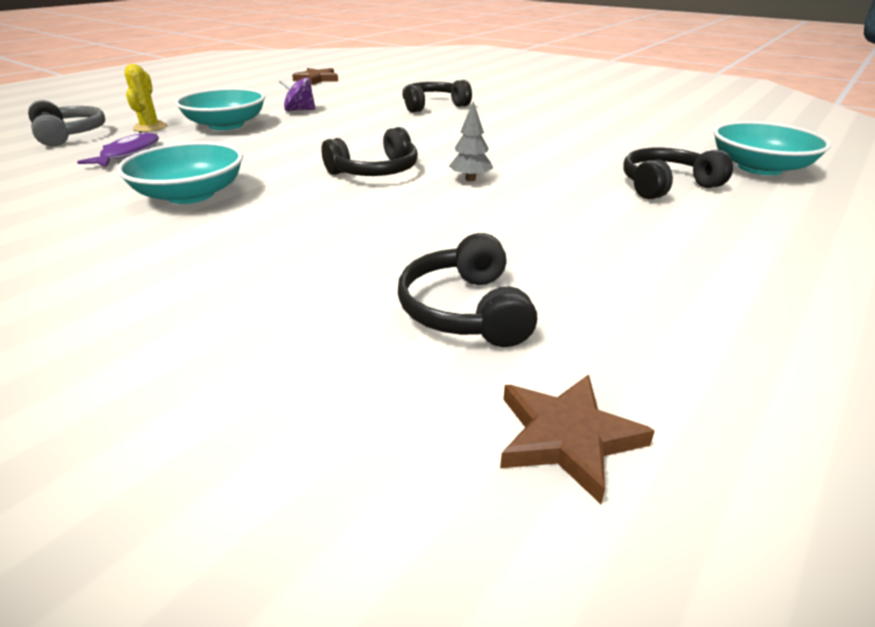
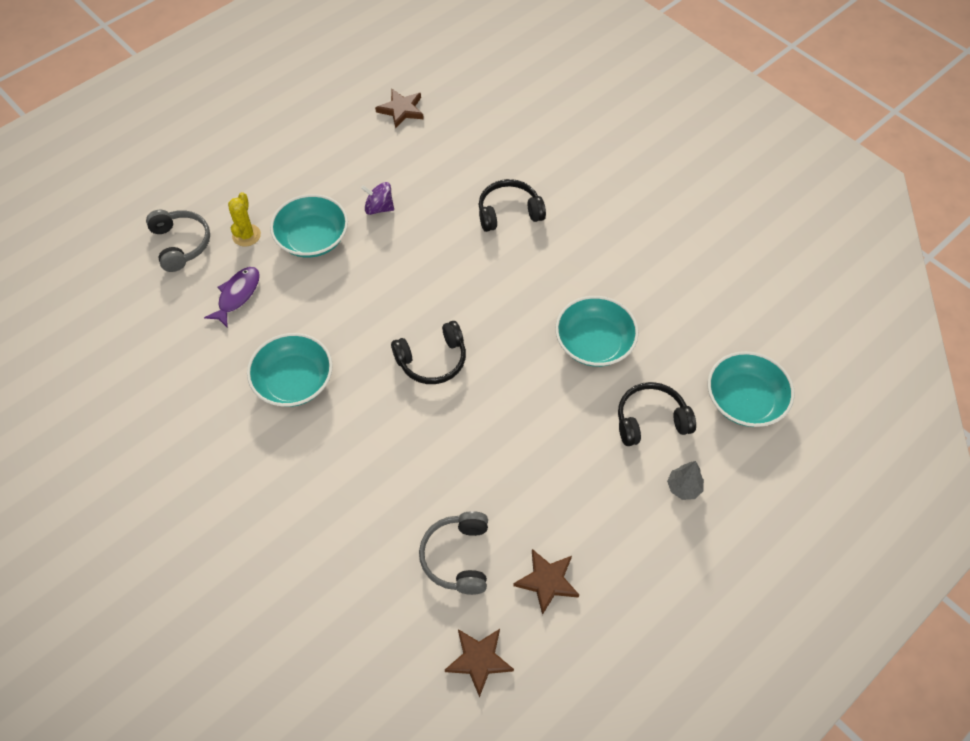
camera: 10 degrees right, 25 degrees up
(466, 310) = (457, 557): black headphones -> grey headphones
(470, 179) = (503, 386): grey tree -> grey tree (683, 487)
(562, 151) = (594, 343): none -> turquoise bowl
(632, 319) = (547, 581): none -> brown star

